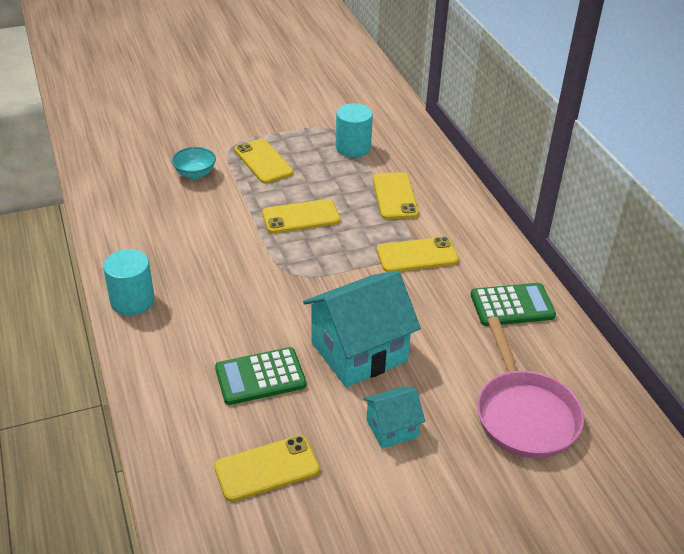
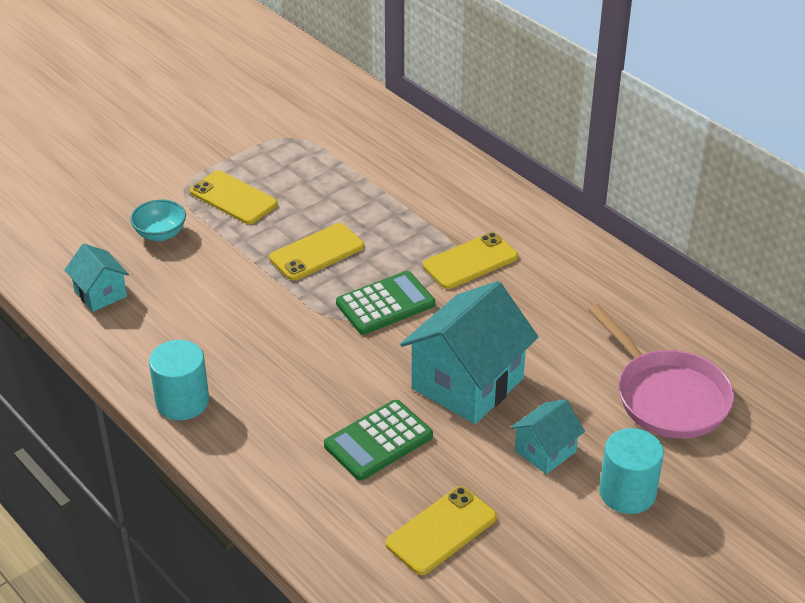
camera: 20 degrees left, 0 degrees up
(126, 205) = (100, 293): none -> turquoise house
(353, 147) = (328, 154): turquoise cylinder -> turquoise cylinder (627, 493)
(395, 196) = (409, 200): yellow phone -> none
(512, 305) = (598, 288): green calculator -> green calculator (385, 304)

